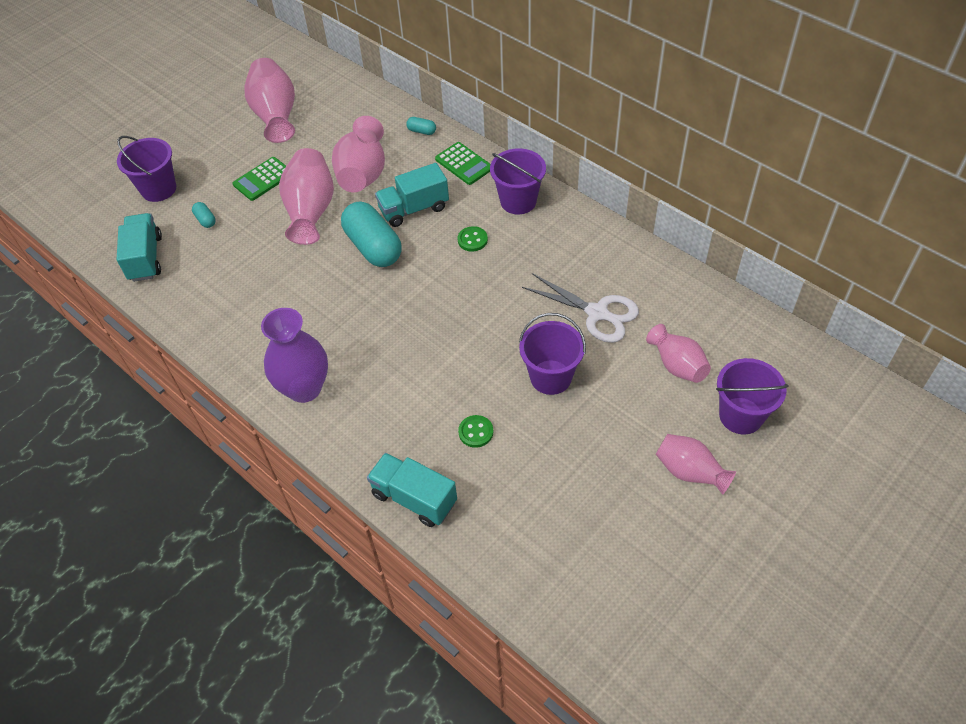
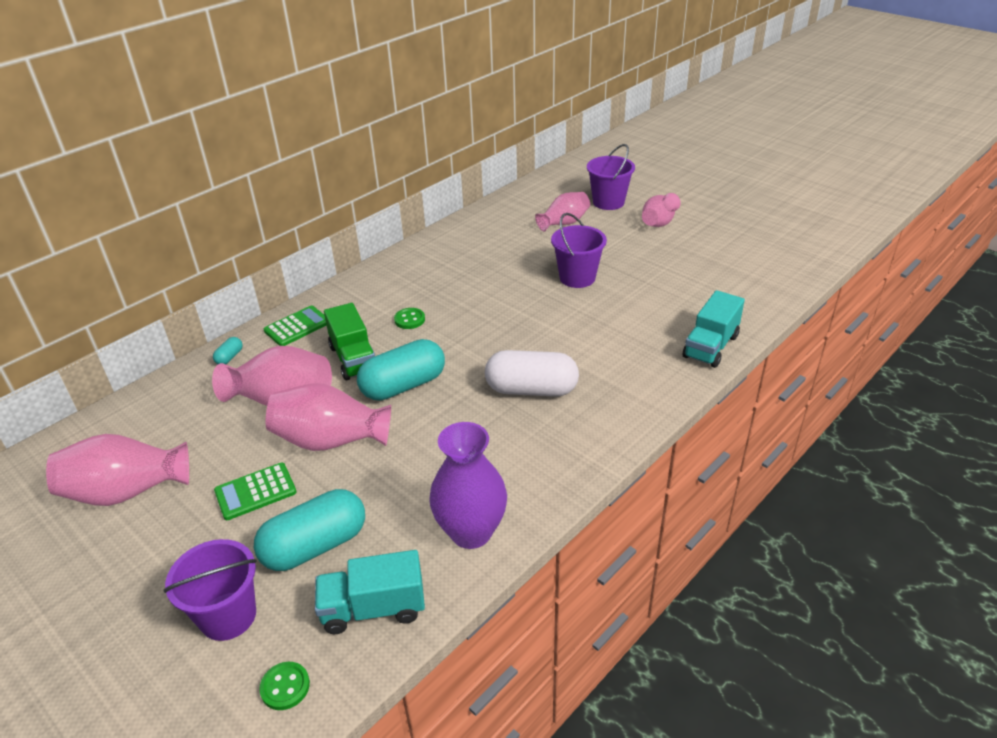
camera: 90 degrees left, 15 degrees down
(205, 220) = (315, 546): turquoise capsule -> turquoise capsule, size x2.39
(263, 179) = (255, 492): green calculator -> green calculator turned 105 degrees clockwise
(304, 388) = (596, 424): purple vase -> purple vase (471, 532)
(358, 338) = (531, 389): none -> white capsule
(414, 209) = (353, 359): turquoise truck -> green truck
(476, 432) = (637, 315): green button -> green button (285, 687)
(518, 201) = (364, 293): purple bucket -> none
(597, 313) = (510, 254): white scissors -> none

